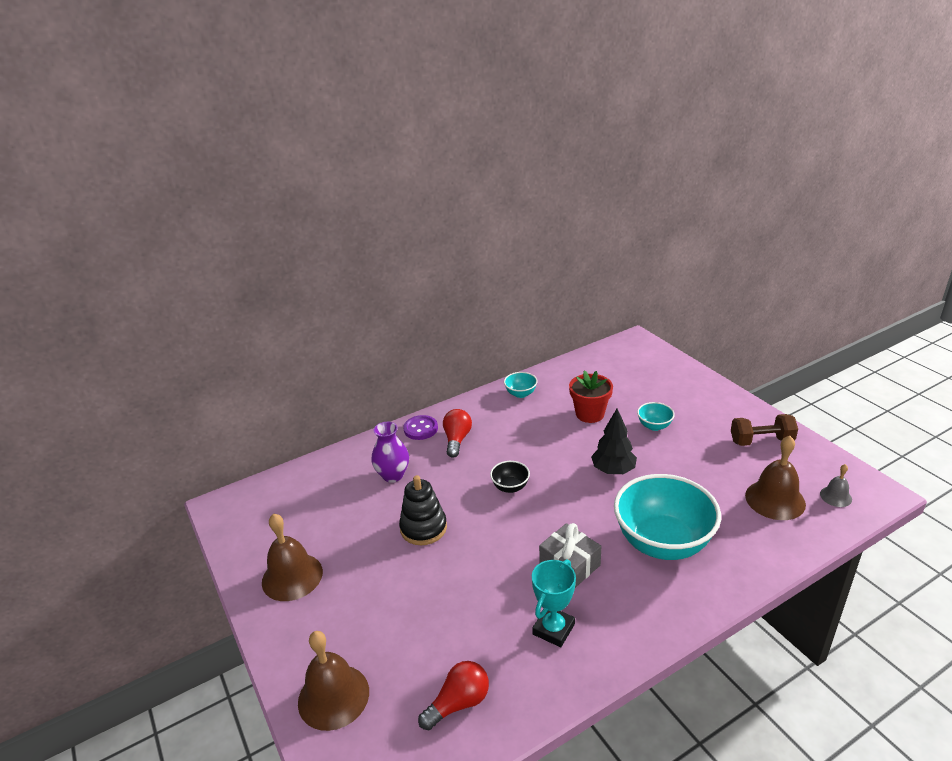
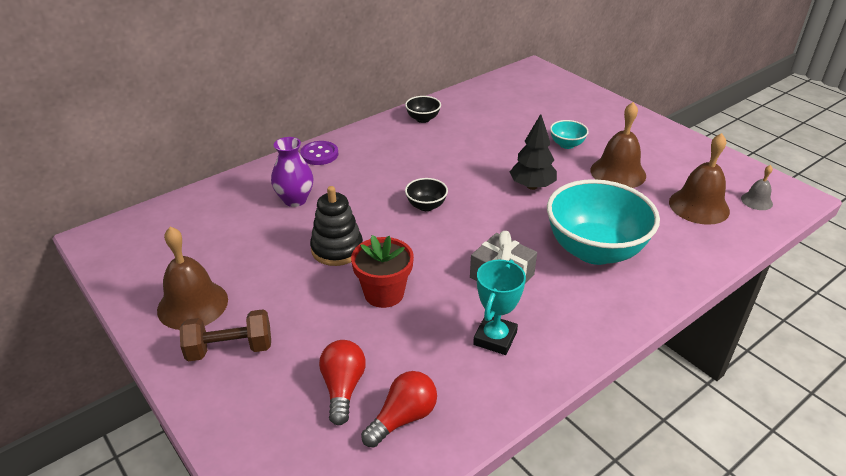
camera: 10 degrees left, 5 degrees up
(333, 696) = (258, 422): brown bell -> brown bell (618, 173)
(457, 440) = (361, 163): red light bulb -> red light bulb (343, 388)
(521, 394) = (423, 119): turquoise bowl -> black bowl
(590, 414) = (498, 135): red flower pot -> red flower pot (384, 293)
(761, 441) = (675, 155): brown dumbbell -> brown dumbbell (230, 349)

